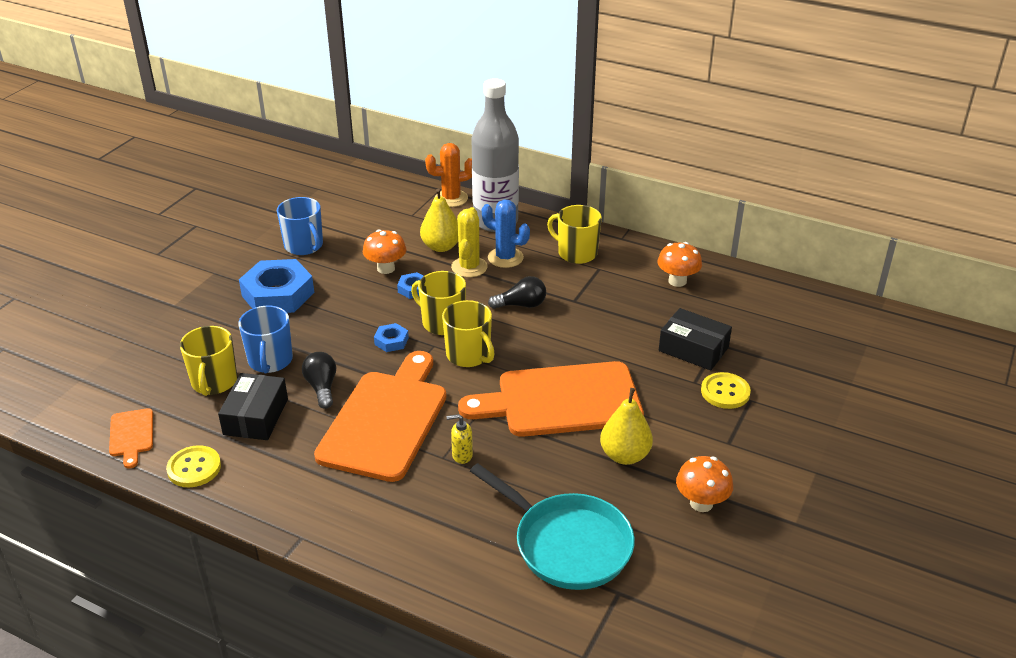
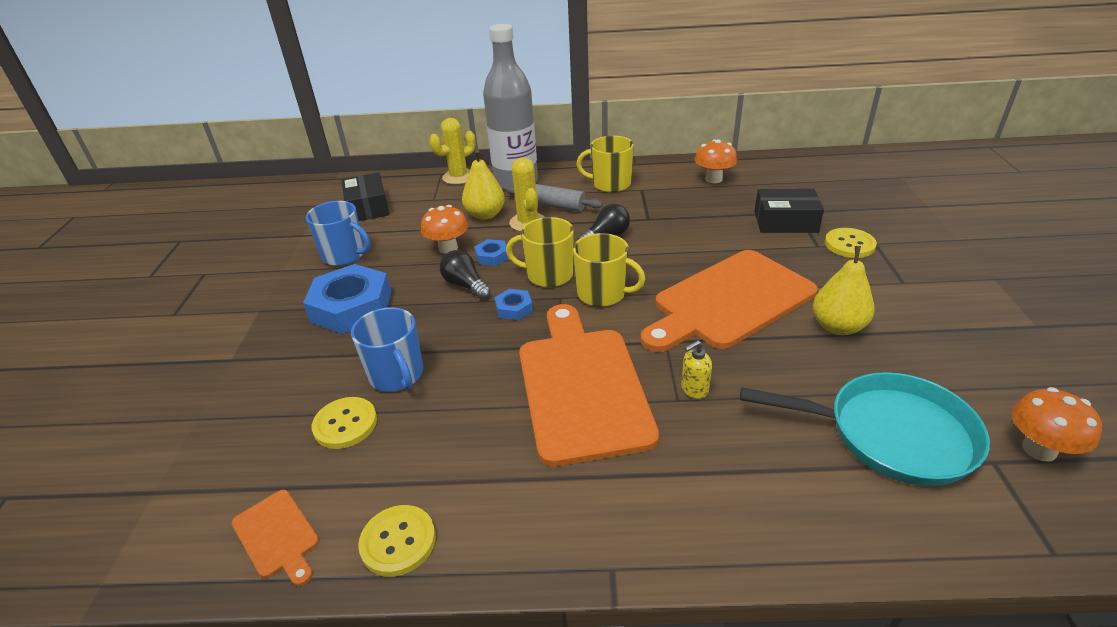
camera: 25 degrees left, 0 degrees up
(214, 382) = (345, 424): yellow mug -> yellow button
(256, 416) = (429, 443): black box -> black box (368, 207)
(322, 387) = (480, 380): black light bulb -> black light bulb (465, 285)
(451, 198) = (458, 177): orange cactus -> yellow cactus
(505, 258) = (553, 205): blue cactus -> grey rolling pin
(701, 503) = (948, 341): orange mushroom -> orange mushroom (1039, 449)

